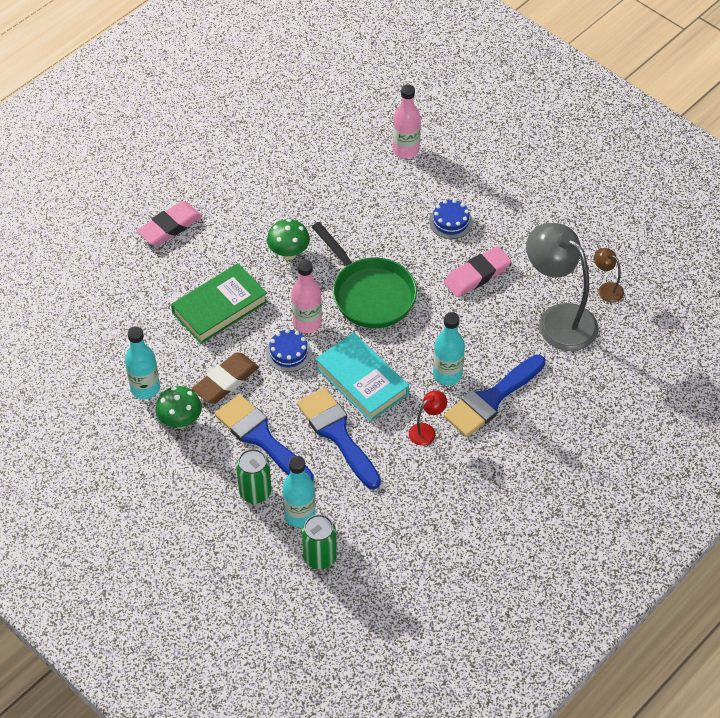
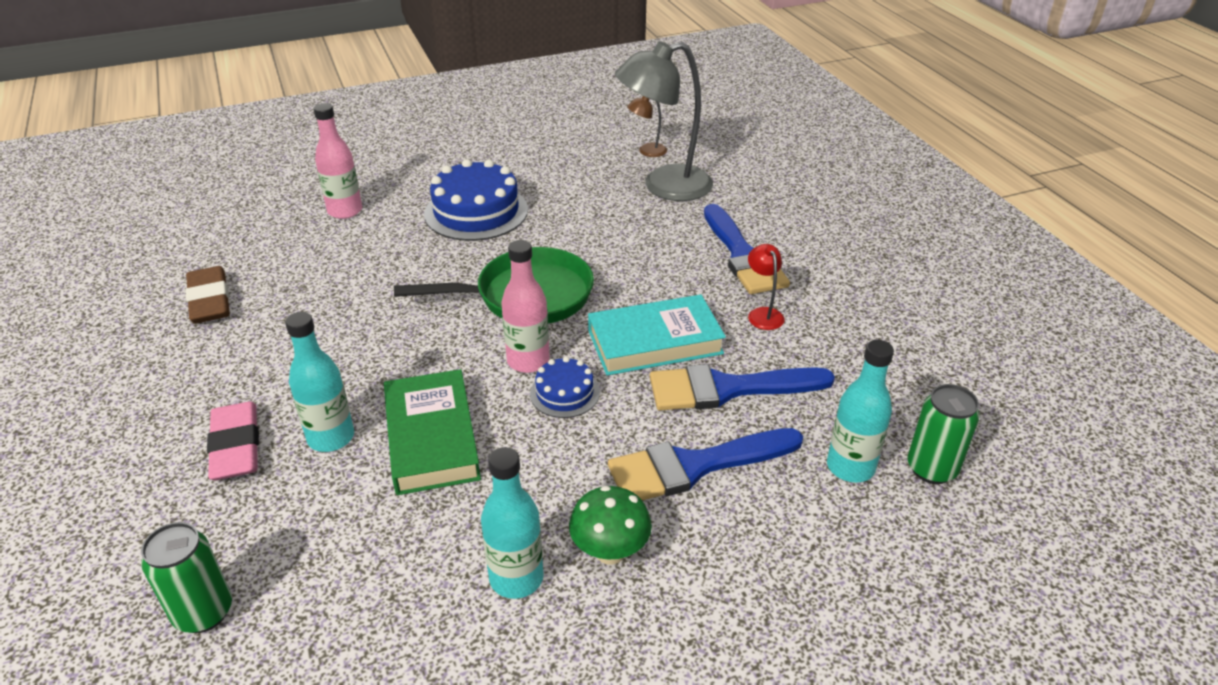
camera: 65 degrees left, 15 degrees down
(226, 381) = (569, 473): brown eraser -> brown eraser (210, 300)
(255, 492) = (790, 503): green can -> green can (203, 612)
(289, 253) = (401, 343): green mushroom -> none
(447, 374) = (689, 275): turquoise bottle -> turquoise bottle (331, 437)
(450, 222) = (476, 212): blue cake -> blue cake, size x1.90
(477, 275) = (565, 216): pink eraser -> none

